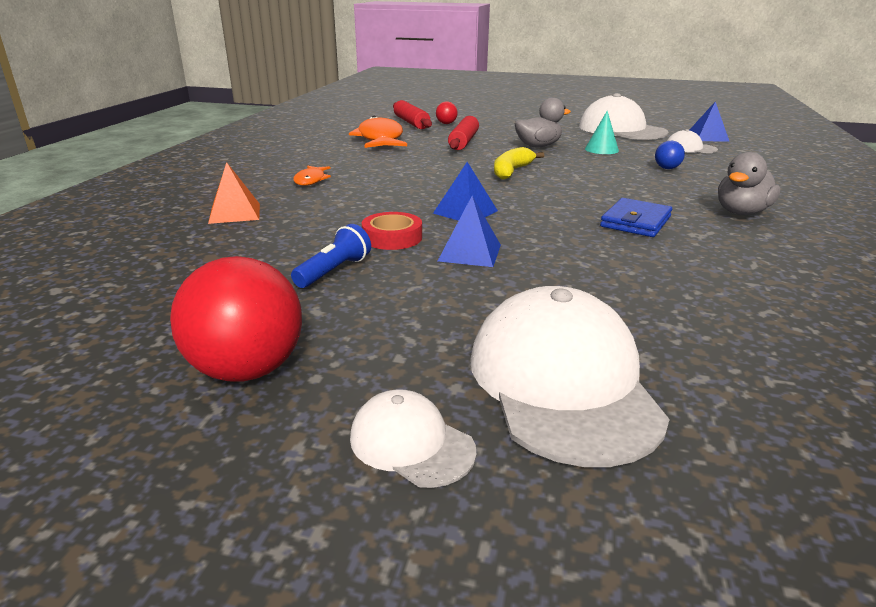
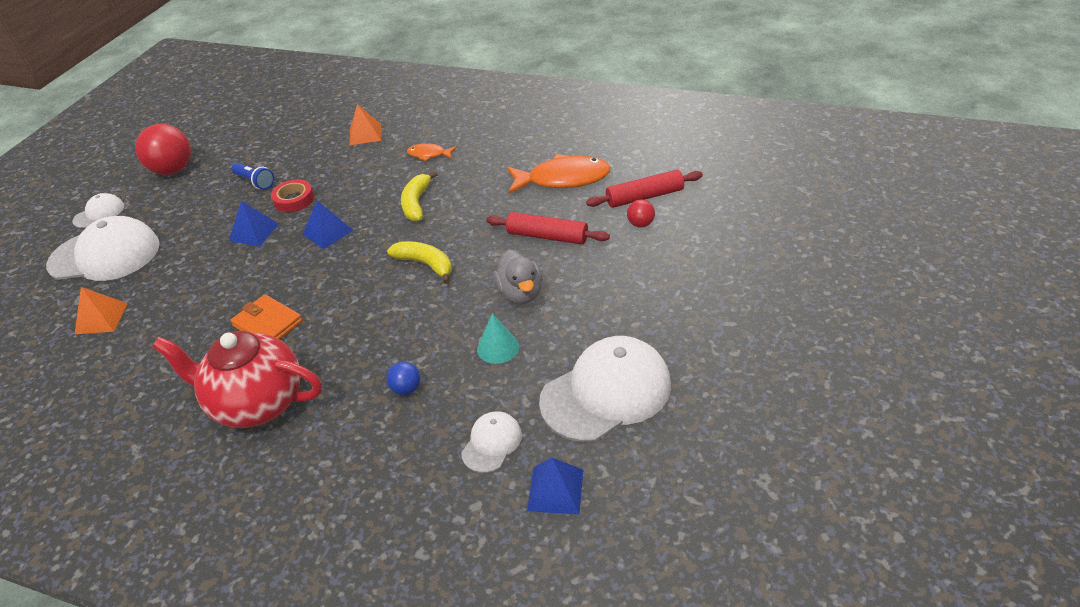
camera: 100 degrees right, 15 degrees up
(410, 180) = (416, 203): none -> yellow banana
(635, 222) = (268, 323): blue wallet -> orange wallet
(718, 335) = (101, 318): none -> orange pyramid
(741, 212) = (257, 403): grey duck -> red teapot

